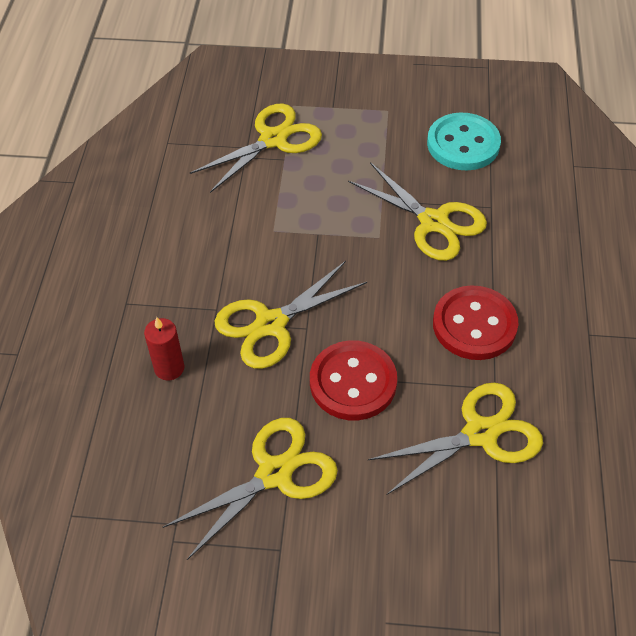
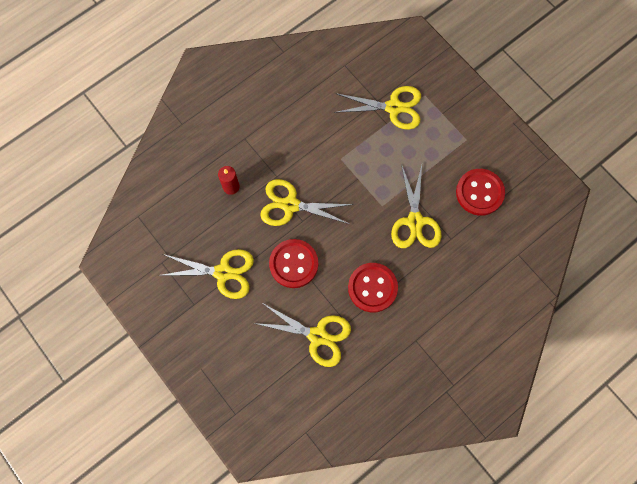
camera: 45 degrees right, 20 degrees up
(463, 144) = (479, 193): turquoise button -> red button

